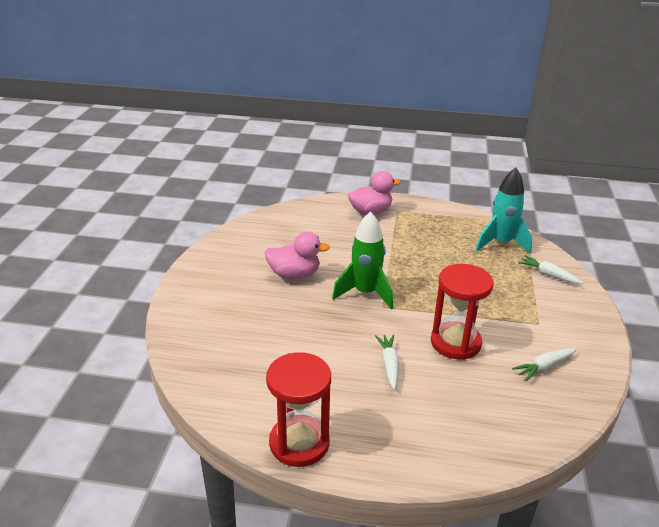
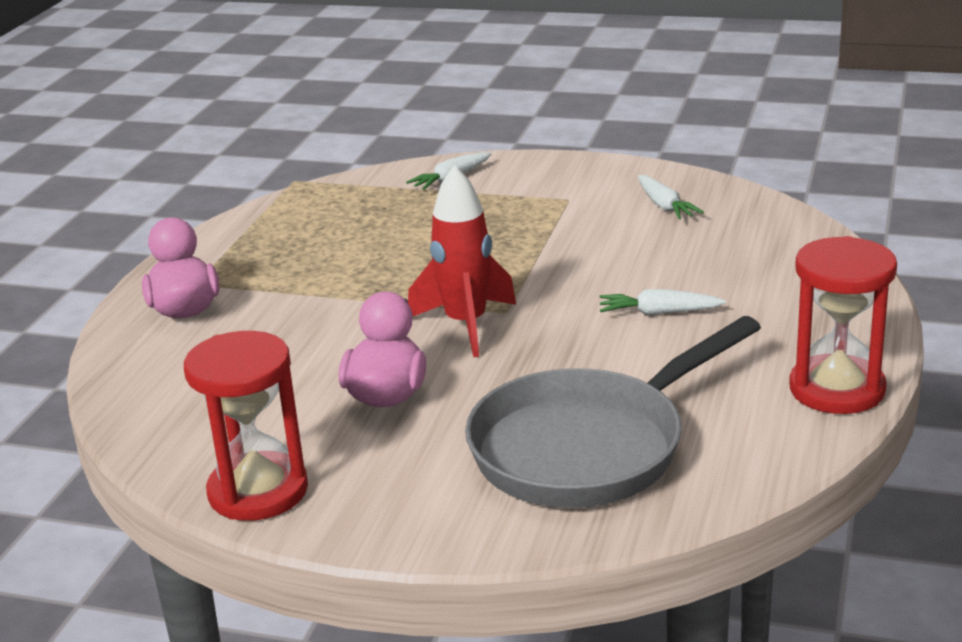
camera: 80 degrees left, 5 degrees down
(243, 340) = (588, 447): none -> grey pan
(365, 293) = (466, 325): green rocket -> red rocket
(455, 343) = (609, 259): red hourglass -> red hourglass (258, 491)
(501, 243) = (350, 203): turquoise rocket -> none

